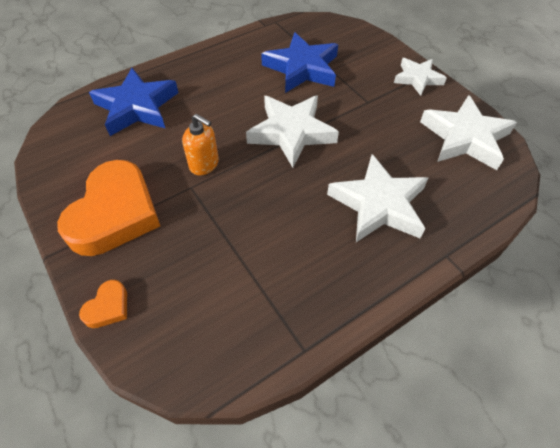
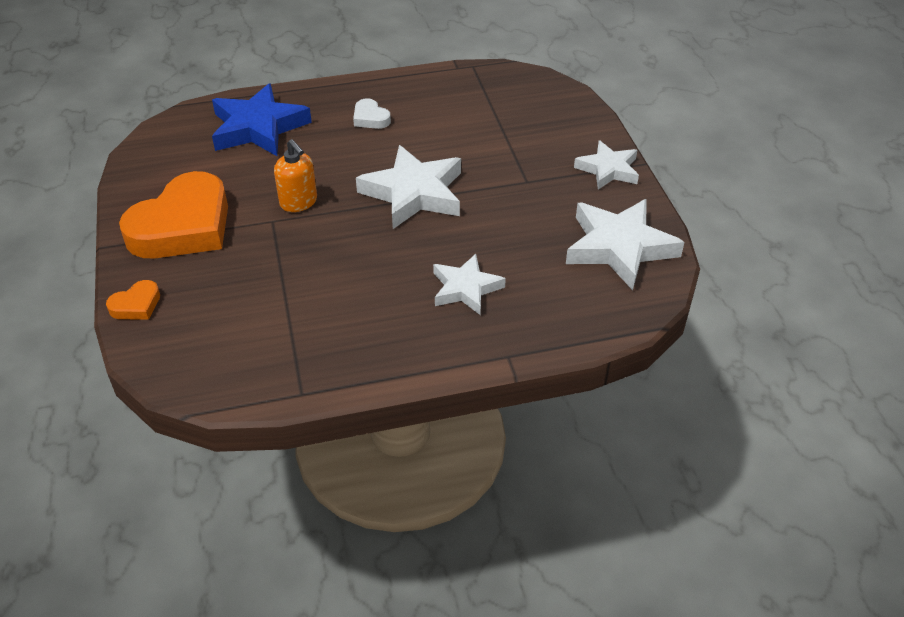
camera: 20 degrees right, 10 degrees down
(223, 78) = (370, 118): none -> white heart
(302, 68) = (471, 127): blue star -> none
(378, 204) = (465, 288): white star -> white star, size x0.62

